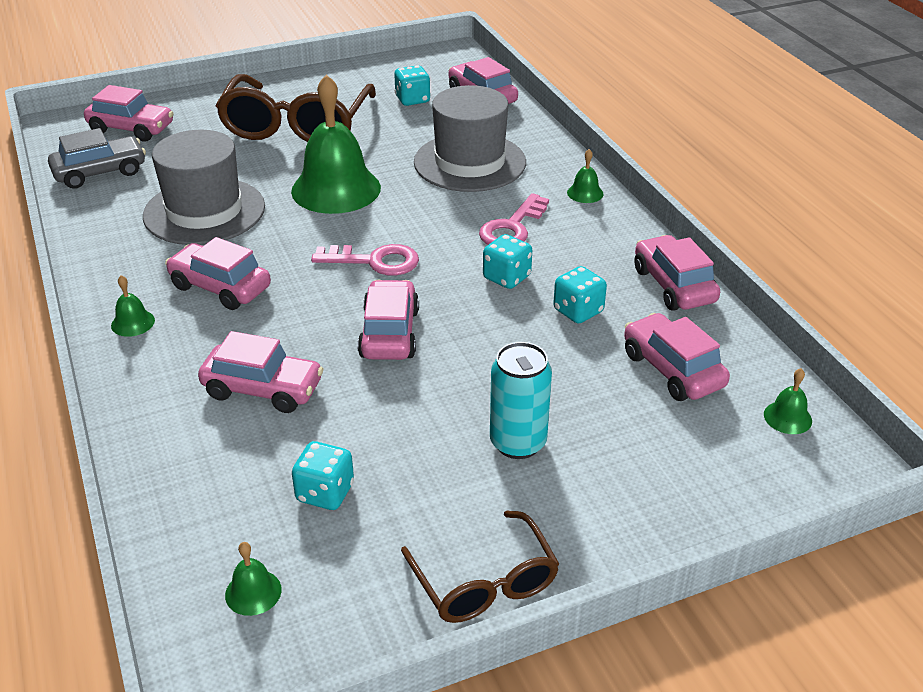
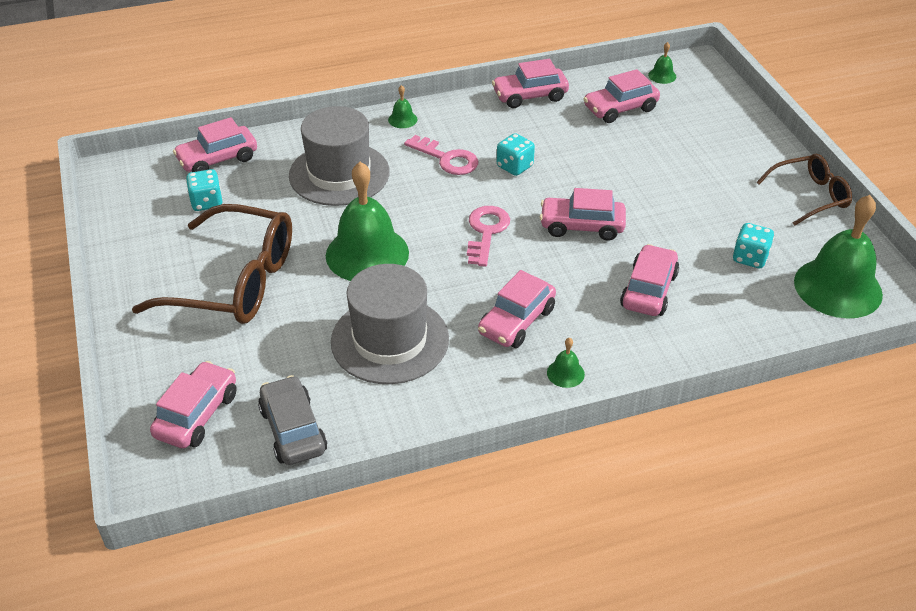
camera: 85 degrees left, 5 degrees up
(253, 592) = (838, 287): green bell -> green bell, size x2.47
(518, 443) = (694, 175): turquoise can -> none
(578, 311) = (557, 138): turquoise dice -> none

